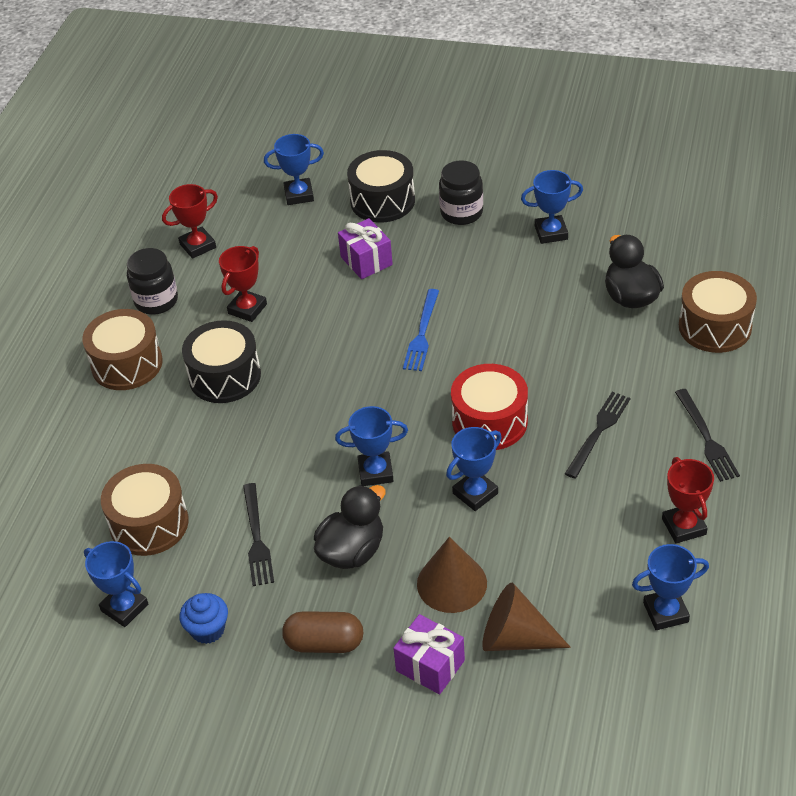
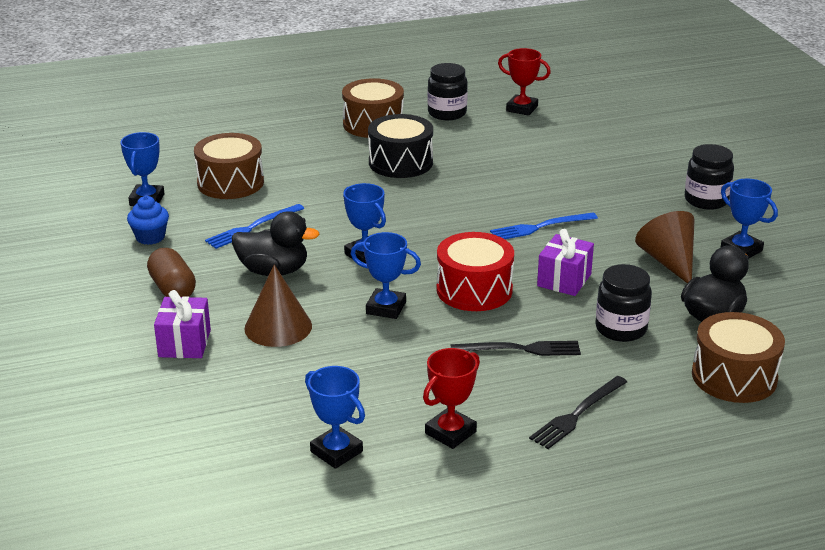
camera: 55 degrees right, 15 degrees down
(247, 309) = (479, 148): red trophy -> none
(256, 538) = (252, 227): black fork -> blue fork
(299, 195) = (629, 127): blue trophy -> none
(366, 261) = (592, 177): purple gift -> purple gift (564, 280)
(382, 201) = (671, 162): black drum -> none
(515, 638) = (244, 376): brown cone -> brown cone (668, 261)
(611, 358) = (621, 329): none -> black jar

